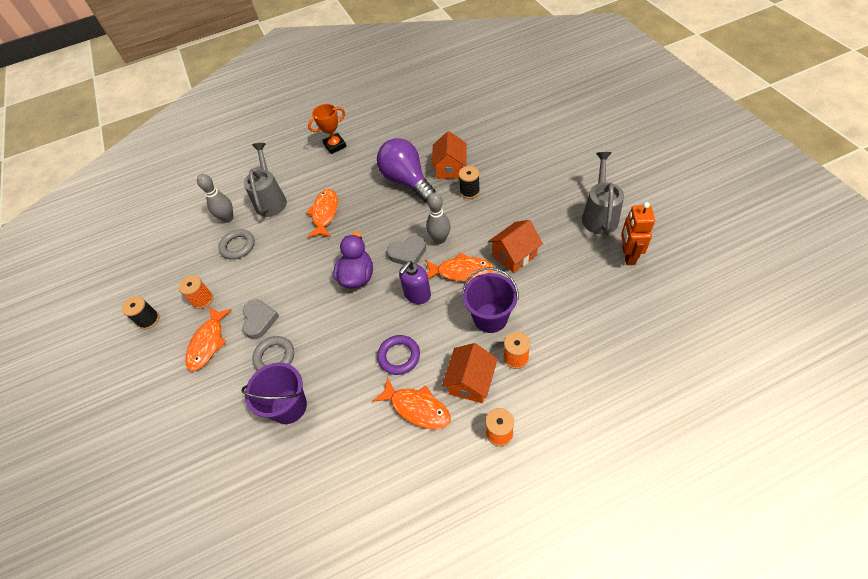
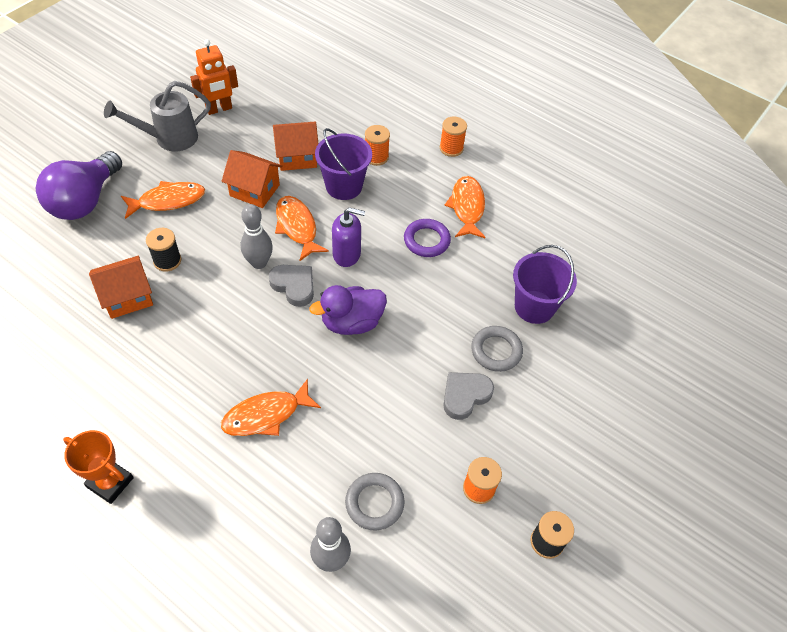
camera: 130 degrees left, 0 degrees up
(208, 343) = (526, 436): orange fish -> orange fish (168, 201)
(271, 200) = (268, 512): grey watering can -> none
(407, 180) = (167, 339): purple light bulb -> purple light bulb (85, 201)
(470, 382) = (419, 179): orange house -> orange house (297, 157)

